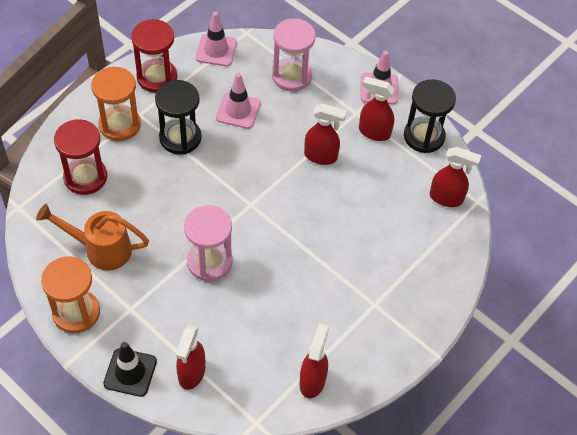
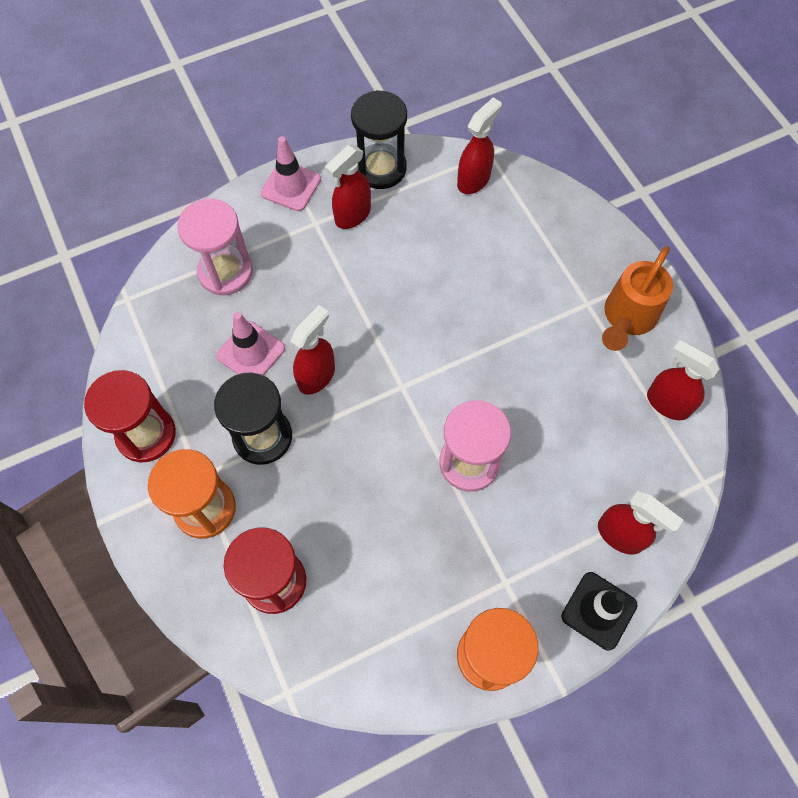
camera: 65 degrees left, 10 degrees up
(101, 249) = (401, 594): orange watering can -> orange watering can (627, 318)
(216, 50) = (137, 345): pink traffic cone -> none
(321, 156) = (363, 283): red spray bottle -> red spray bottle (317, 376)

